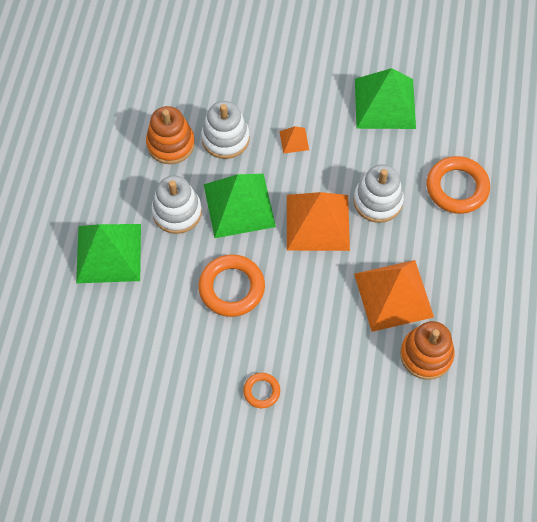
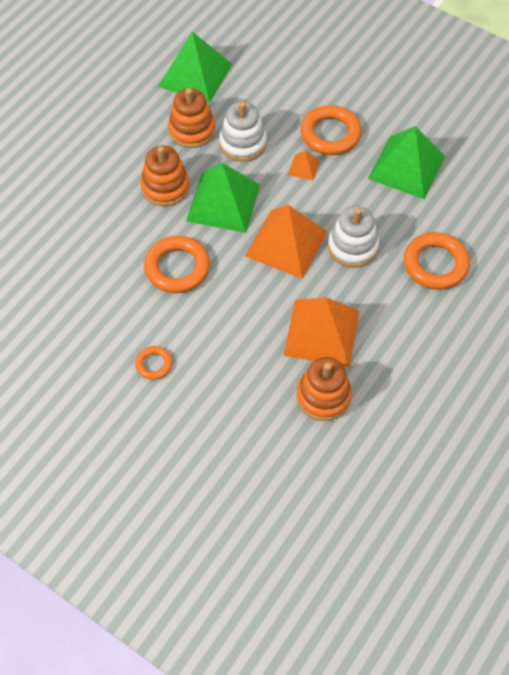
camera: 25 degrees right, 5 degrees down
(108, 253) = (87, 197): green pyramid -> green pyramid (195, 75)
(177, 212) = (165, 187): white stacking toy -> orange stacking toy
(300, 97) = (330, 134): none -> orange ring

